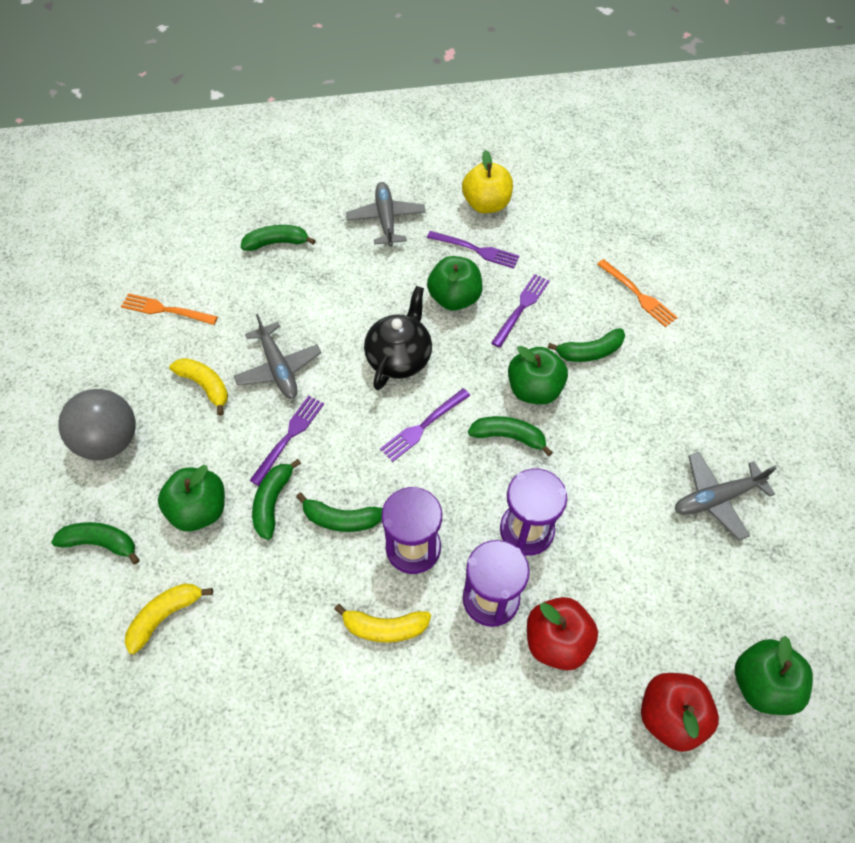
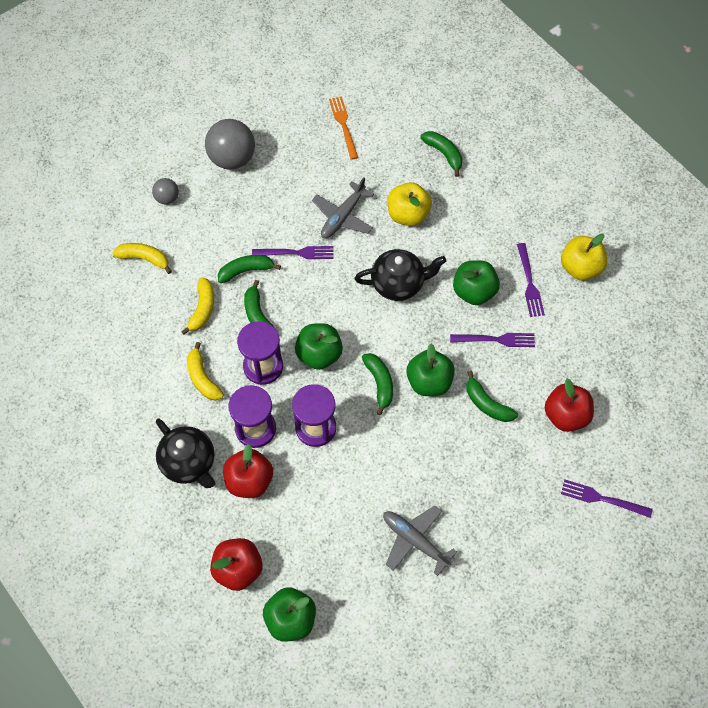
camera: 60 degrees right, 5 degrees up
(101, 543) = (167, 198): green banana -> grey ball
(199, 510) = (217, 235): green apple -> green apple (319, 354)
(205, 386) = (302, 184): yellow banana -> yellow banana (202, 309)
(323, 308) = (408, 214): none -> yellow apple
(386, 219) = (515, 209): grey plane -> none
(423, 426) = (354, 327): purple fork -> purple fork (601, 499)
(493, 705) = (189, 462): none -> black teapot
(638, 295) = (565, 415): orange fork -> red apple

